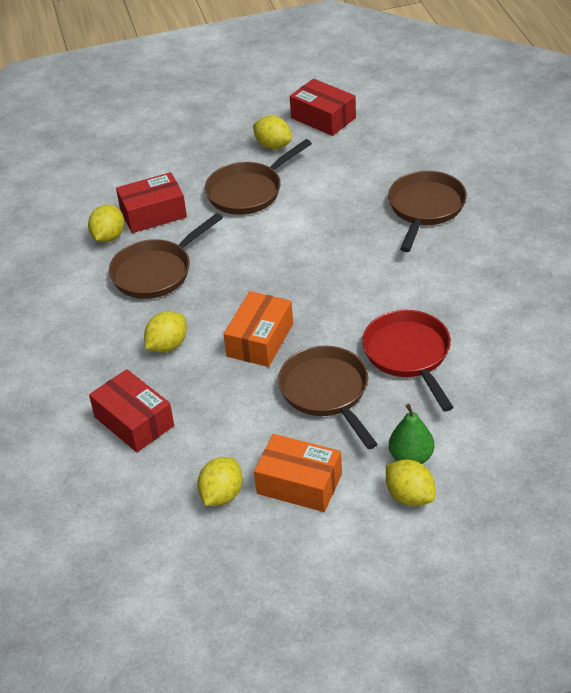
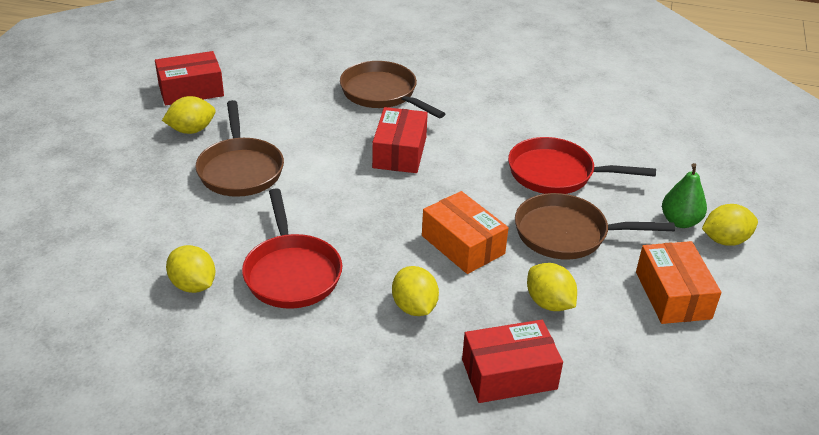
camera: 65 degrees left, 5 degrees down
(153, 213) = (195, 240): red box -> red box (399, 152)
(156, 272) = (291, 273): brown pan -> red pan
(222, 495) = (657, 350): yellow lemon -> yellow lemon (549, 303)
(299, 484) = (672, 295): orange box -> orange box turned 60 degrees counterclockwise

